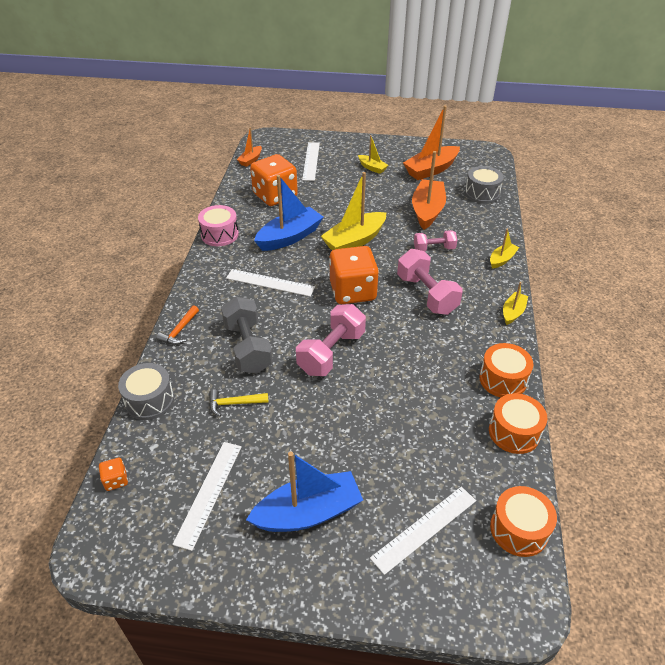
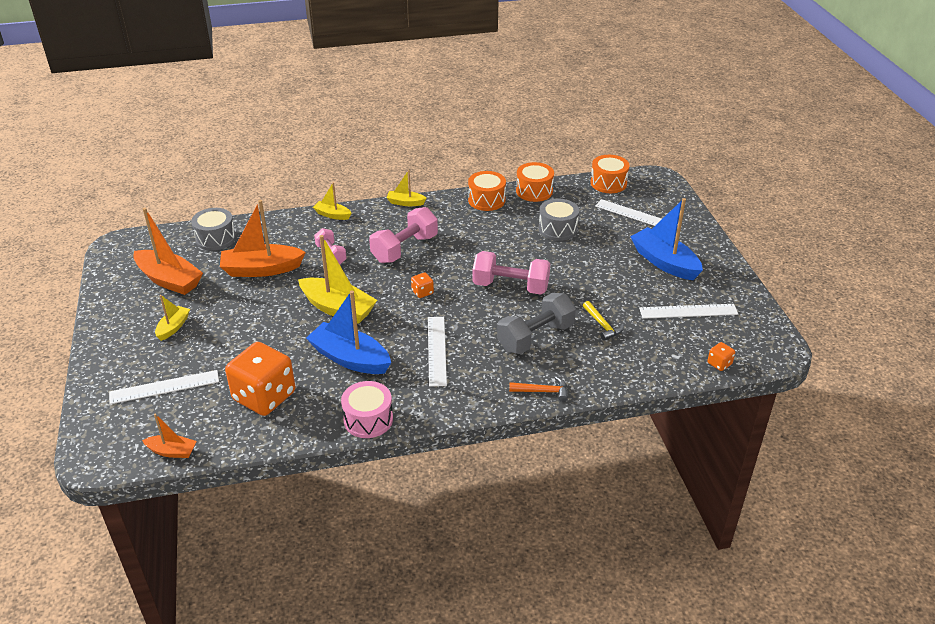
camera: 110 degrees left, 5 degrees down
(149, 400) = (635, 377): grey drum -> grey drum (557, 229)
(353, 291) = (422, 292): orange dice -> orange dice, size x0.41

